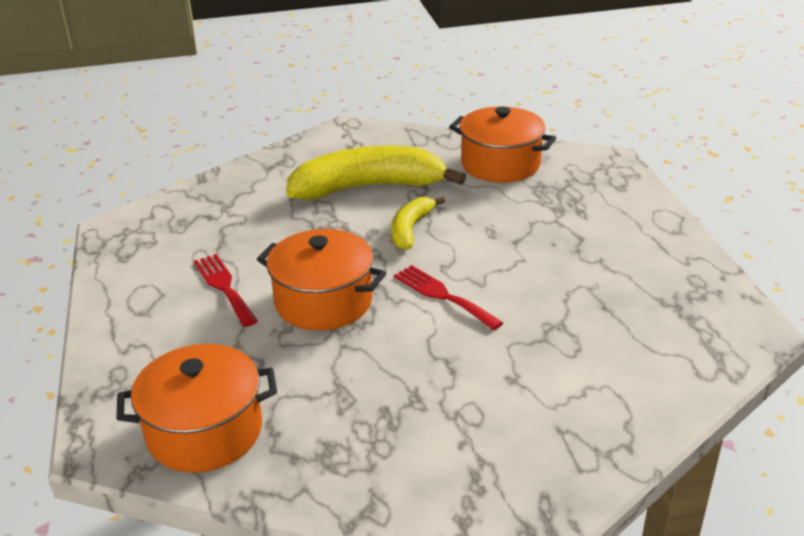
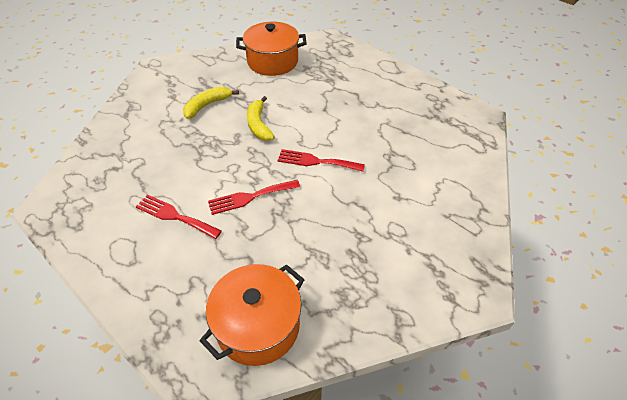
camera: 35 degrees left, 15 degrees up
(323, 302) = (250, 197): orange pot -> red fork
(369, 187) = (207, 105): yellow banana -> yellow banana, size x0.51

